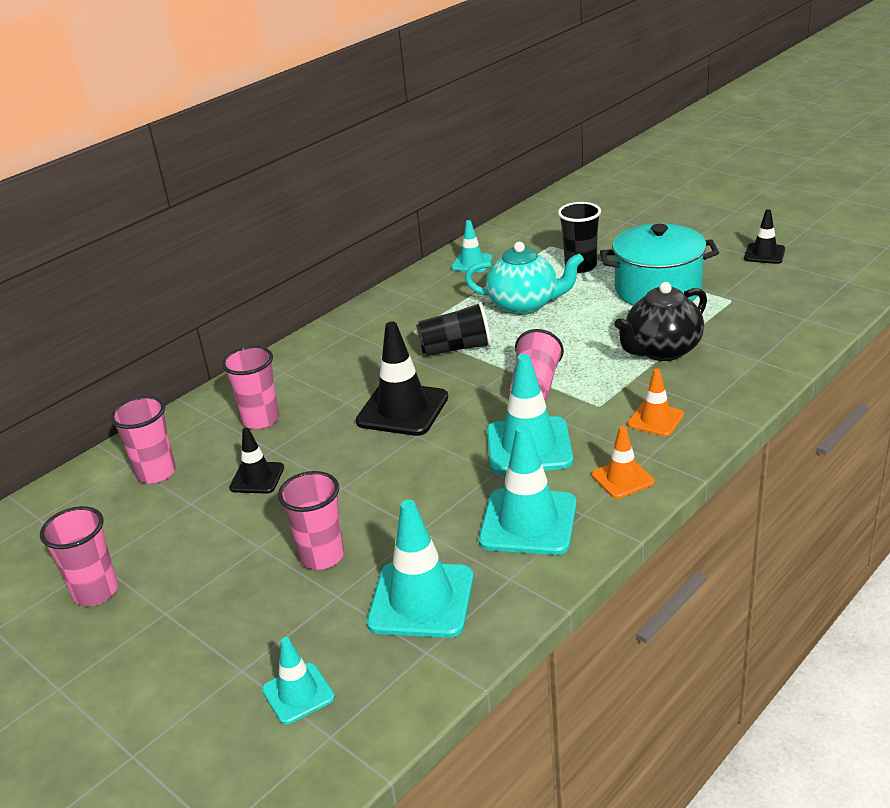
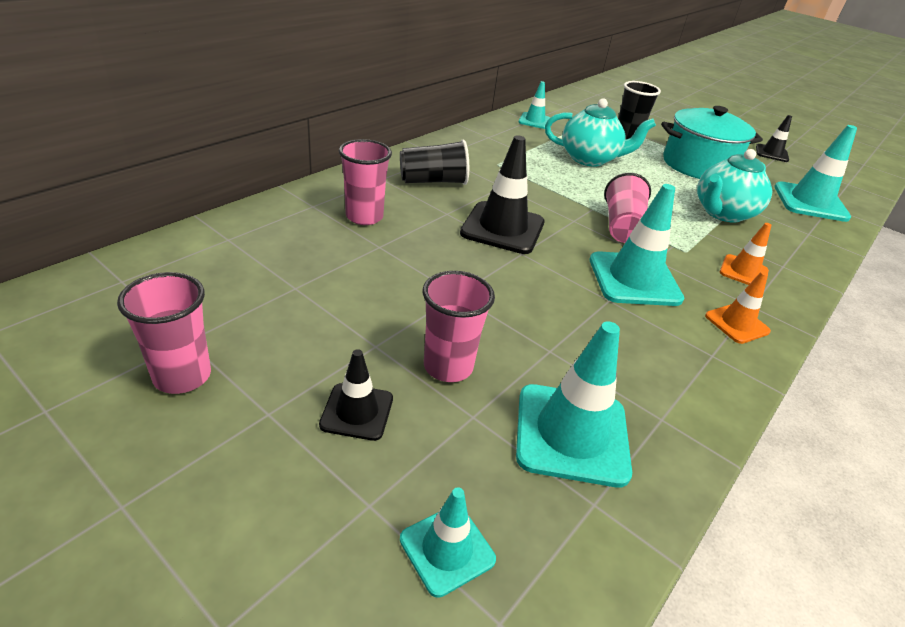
camera: 10 degrees left, 5 degrees up
(156, 473) = (257, 252): pink cup -> none
(257, 478) = (366, 272): black traffic cone -> black traffic cone (357, 412)
(456, 348) = (539, 183): black cup -> black cup (433, 181)
(528, 522) = (660, 357): turquoise traffic cone -> turquoise traffic cone (810, 202)
(662, 351) = (722, 213): black teapot -> turquoise teapot

